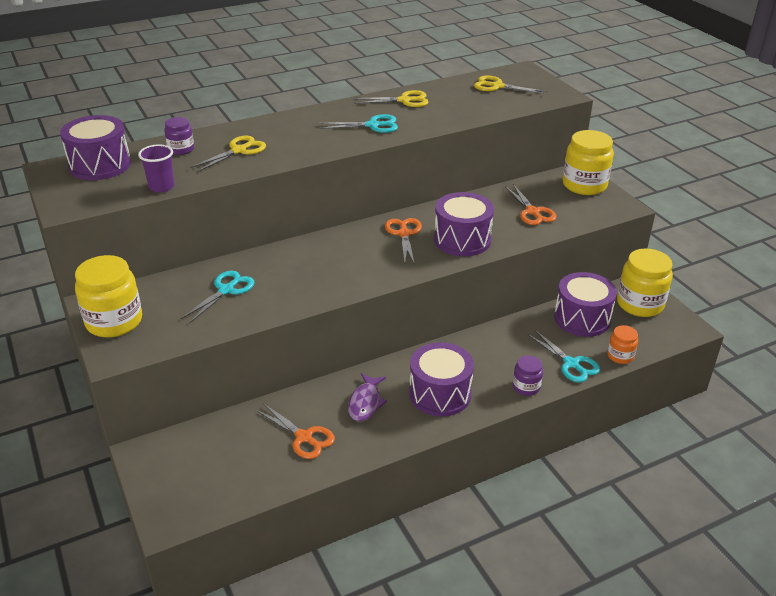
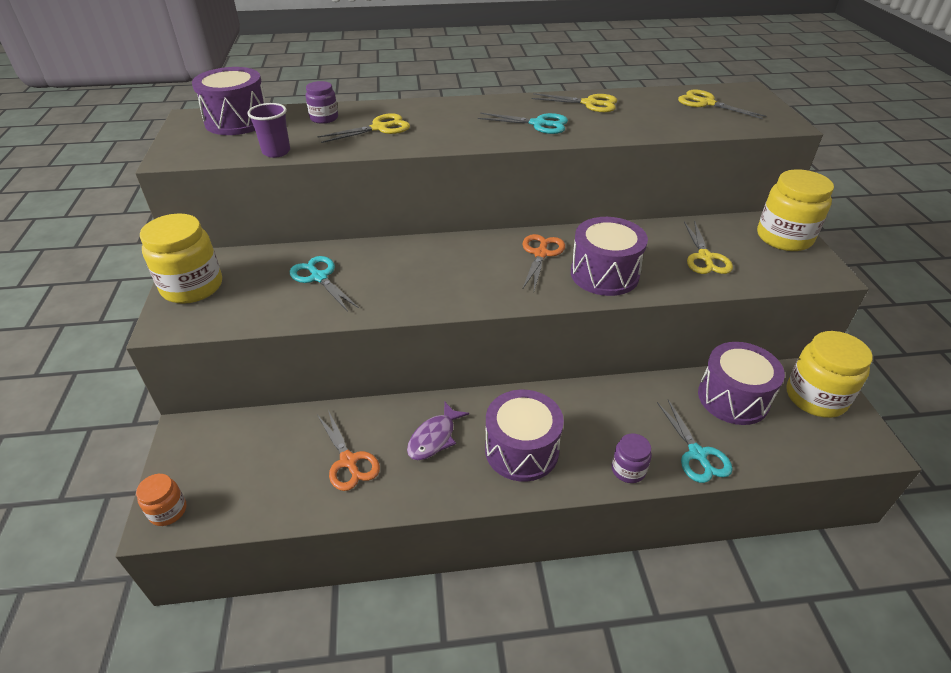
camera: 20 degrees right, 5 degrees up
(226, 290) = (319, 277): turquoise scissors -> turquoise scissors turned 90 degrees counterclockwise
(532, 212) = (705, 257): orange scissors -> yellow scissors
(620, 356) = (766, 460): orange jar -> orange jar (168, 511)

